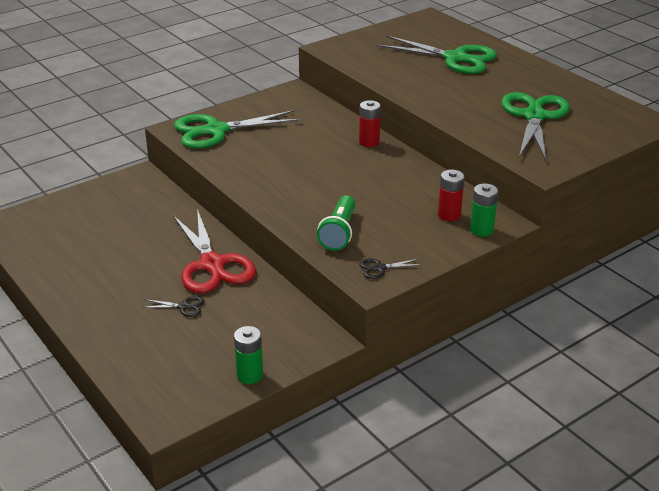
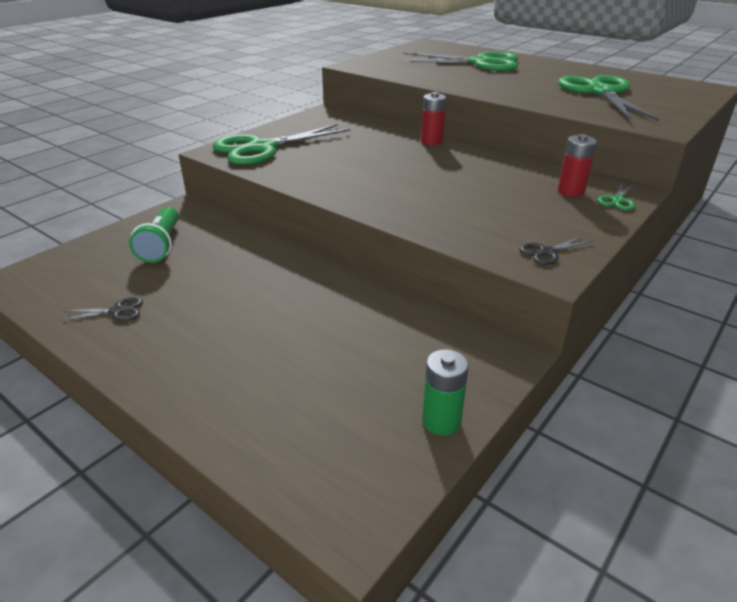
camera: 15 degrees left, 0 degrees up
(183, 307) = (300, 342): black scissors -> black scissors (117, 311)
(212, 264) = (312, 286): red scissors -> none
(339, 233) = (468, 223): green flashlight -> green flashlight (161, 245)
(481, 230) = (617, 200): green battery -> green scissors

